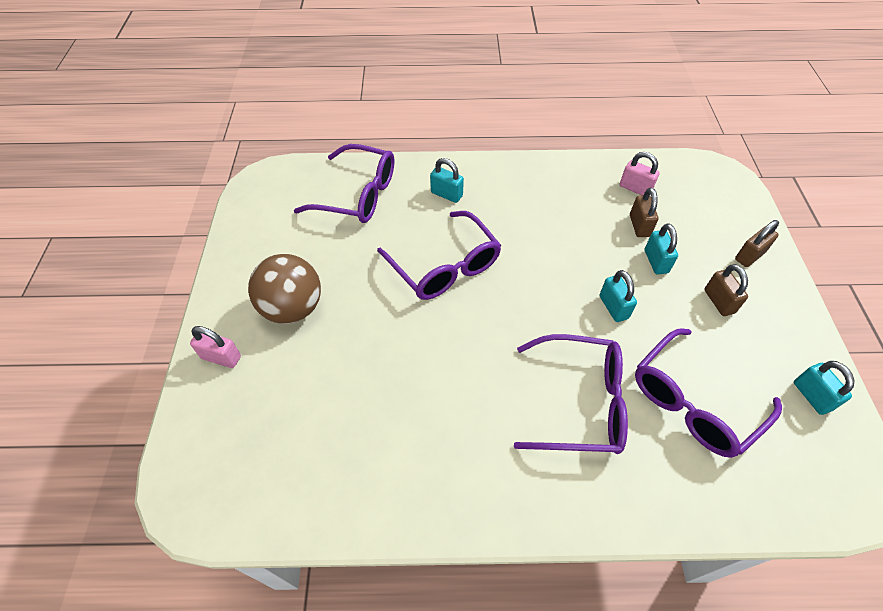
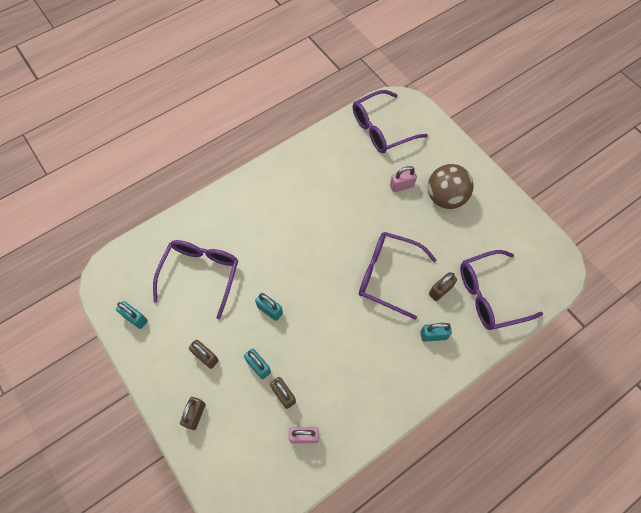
camera: 145 degrees right, 10 degrees up
(221, 357) = (451, 154): pink padlock -> pink padlock (401, 186)
(401, 223) = (440, 290): none -> brown padlock
(578, 402) = (261, 238): purple glasses -> purple glasses (382, 129)

